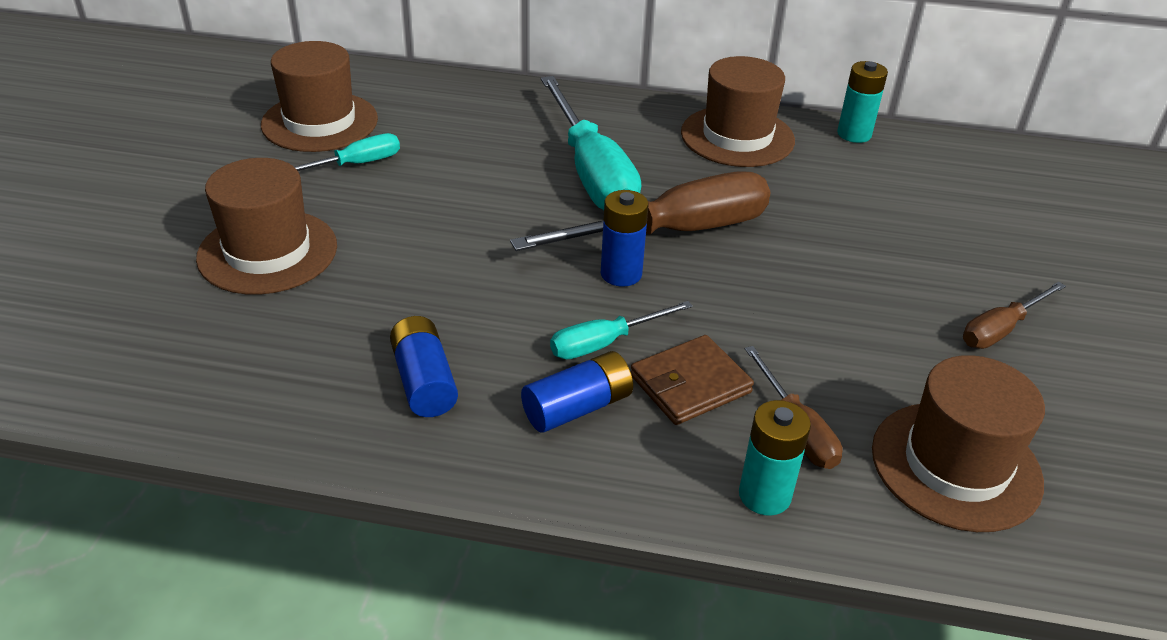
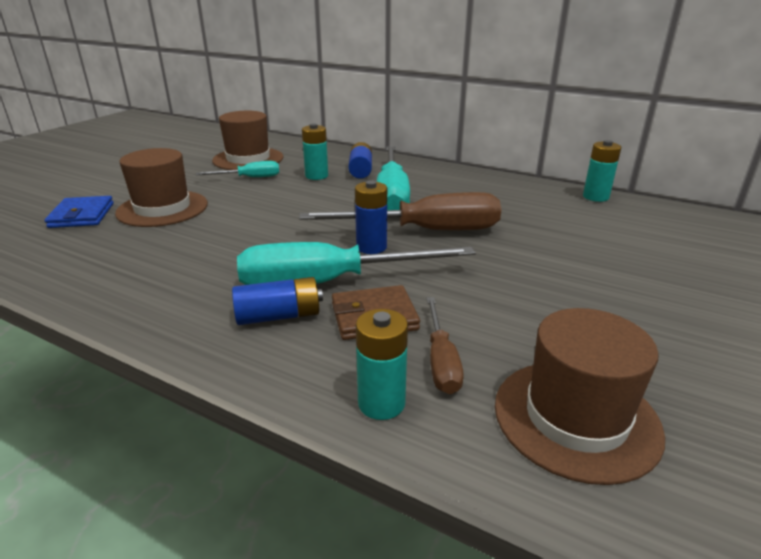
camera: 20 degrees right, 10 degrees down
(148, 287) = (82, 215): none -> blue wallet
(424, 381) = (189, 284): blue battery -> blue battery (360, 170)
(456, 146) = (316, 176): none -> turquoise battery
(605, 343) = (329, 282): turquoise screwdriver -> turquoise screwdriver, size x1.96
(737, 137) = (506, 190): brown hat -> none
(1000, 329) = (668, 325): brown screwdriver -> none

